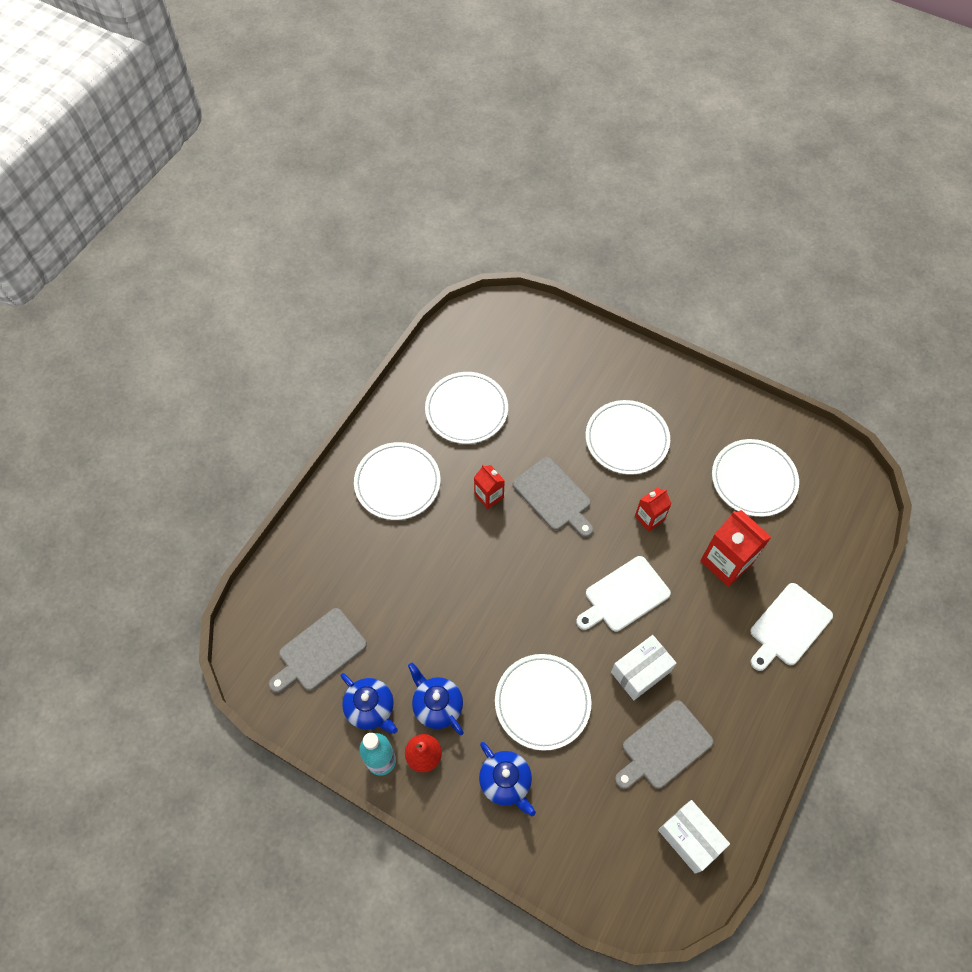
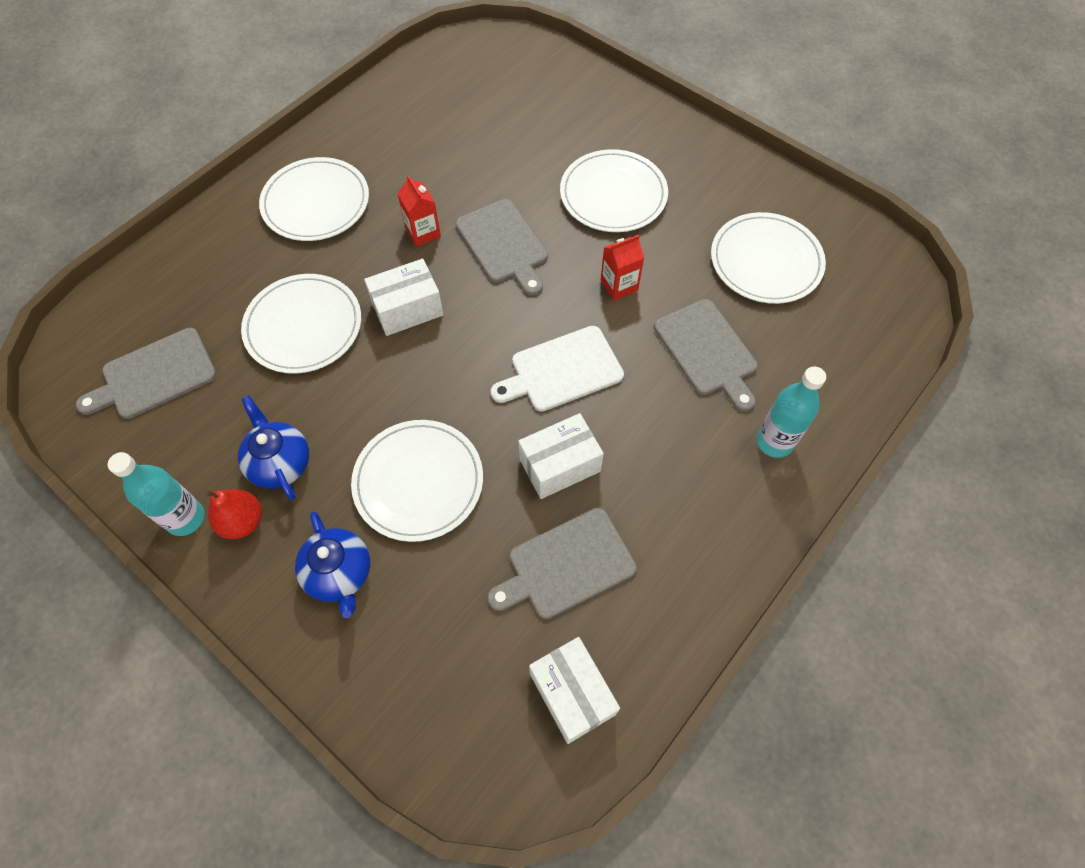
camera: 10 degrees right, 0 degrees up
(371, 709) = (194, 453): blue teapot -> none
(466, 409) = (424, 137): white plate -> white plate (303, 326)
(495, 564) = (407, 309): none -> white box
(726, 562) = (707, 351): red carton -> grey cutting board
(788, 627) = (774, 442): white cutting board -> turquoise bottle

